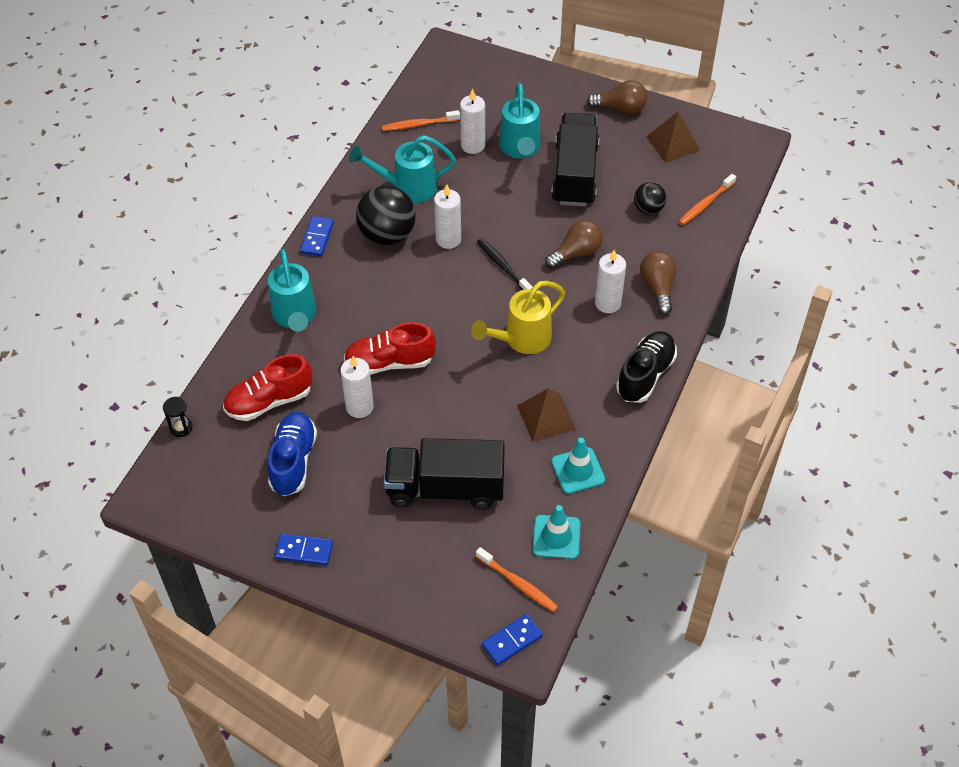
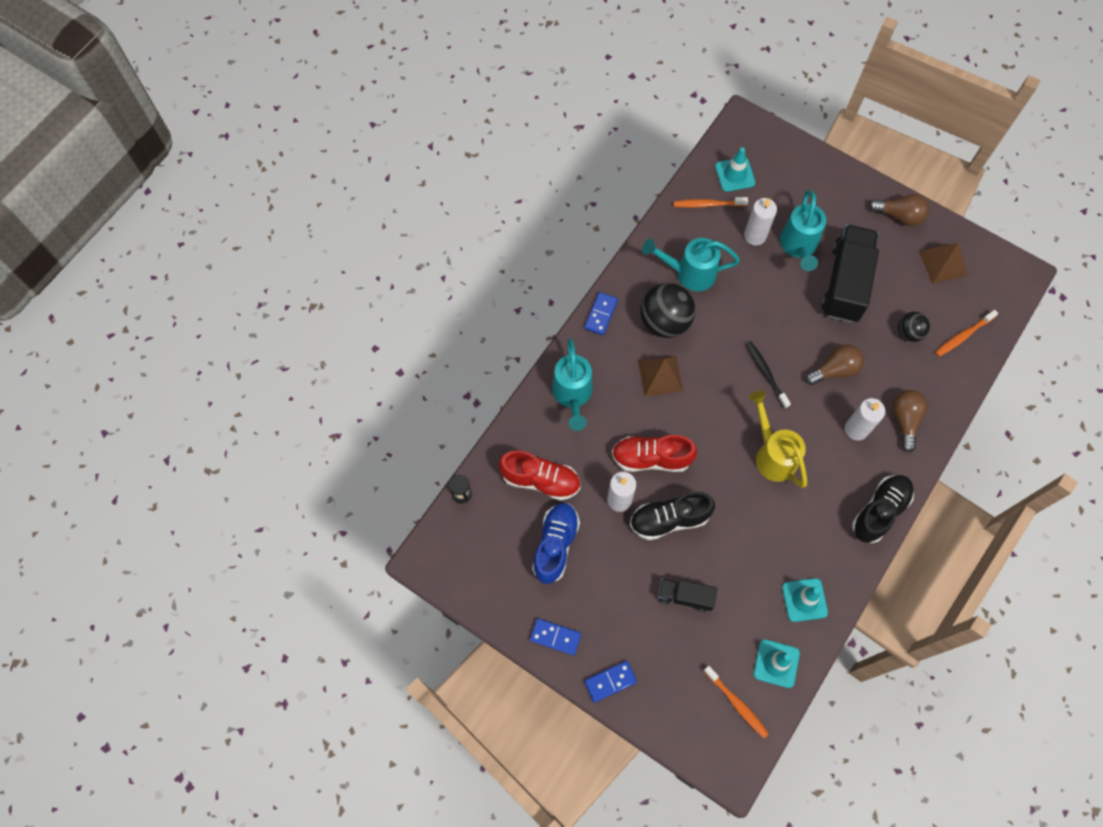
camera: 10 degrees right, 15 degrees up
(269, 401) = (540, 480): red shoe -> red shoe turned 150 degrees counterclockwise
(417, 417) = (669, 519): none -> black shoe
(443, 95) = (735, 174): none -> turquoise traffic cone
(445, 488) = (685, 596): black truck -> black truck, size x0.53
(448, 239) = (719, 336): white candle -> none
(512, 640) = (724, 758): blue domino -> blue domino (610, 681)
(521, 339) = (772, 454): yellow watering can -> yellow watering can turned 90 degrees clockwise
(546, 417) = (783, 540): brown pyramid -> brown pyramid (660, 375)

